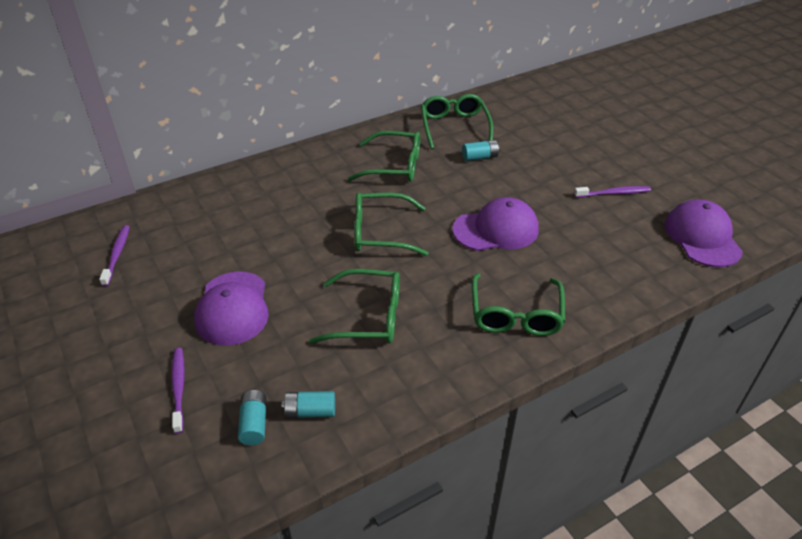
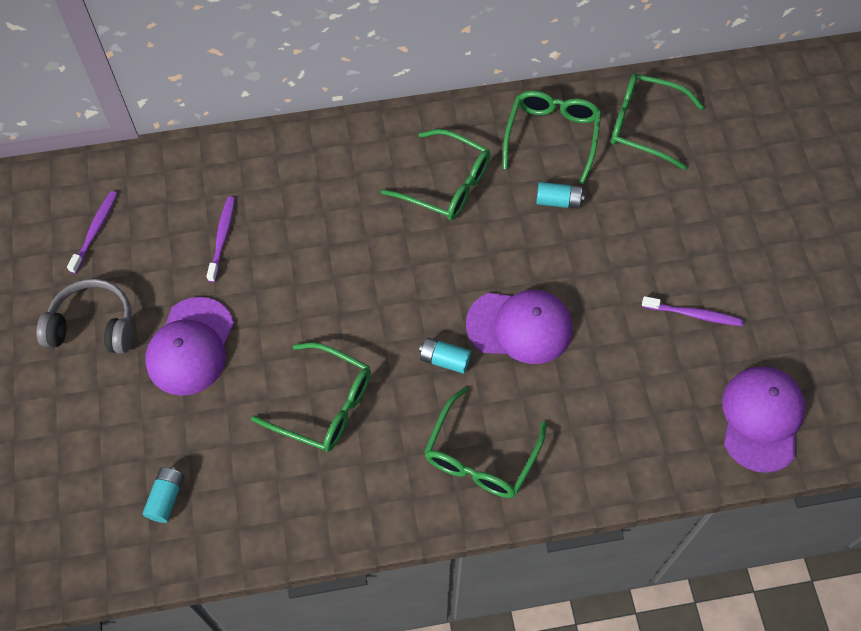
camera: 20 degrees right, 20 degrees up
(136, 317) = (93, 326): none -> grey headphones
(179, 388) = (110, 431): purple toothbrush -> purple toothbrush (222, 238)
(310, 411) = (223, 503): turquoise battery -> turquoise battery (444, 360)
(380, 233) = (385, 289): green glasses -> green glasses (644, 125)

